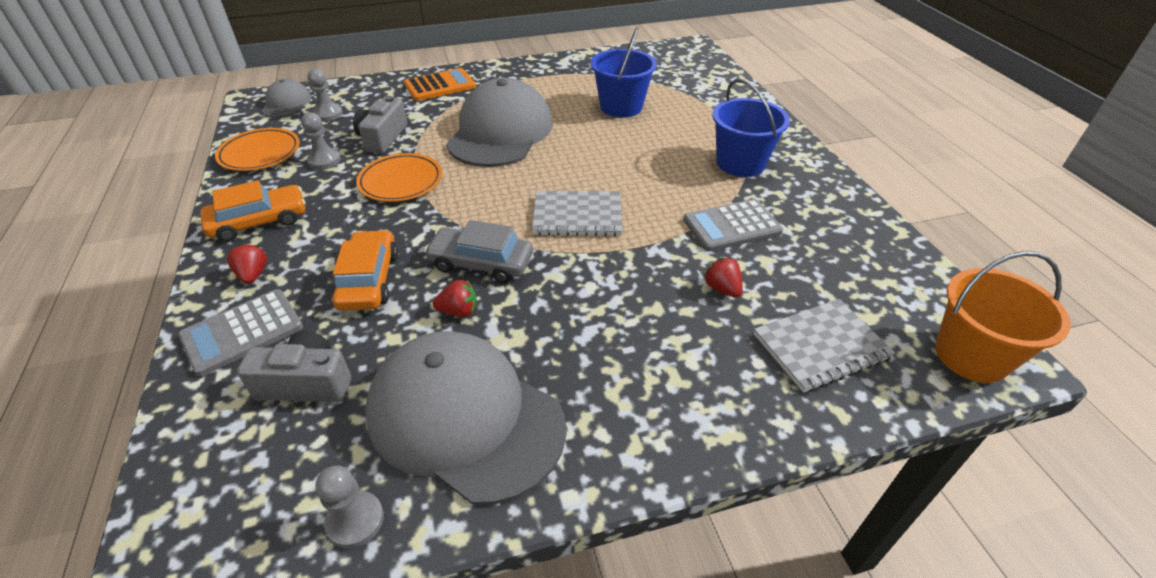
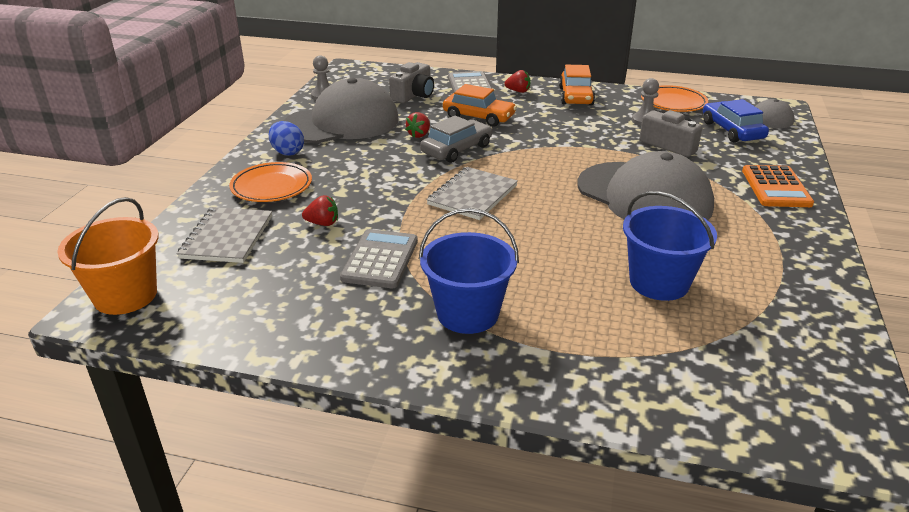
camera: 120 degrees right, 10 degrees down
(328, 114) = (732, 130): grey pawn -> blue car
(401, 181) = (588, 141): orange plate -> orange plate (271, 186)
(605, 423) = (287, 152): none -> blue egg

